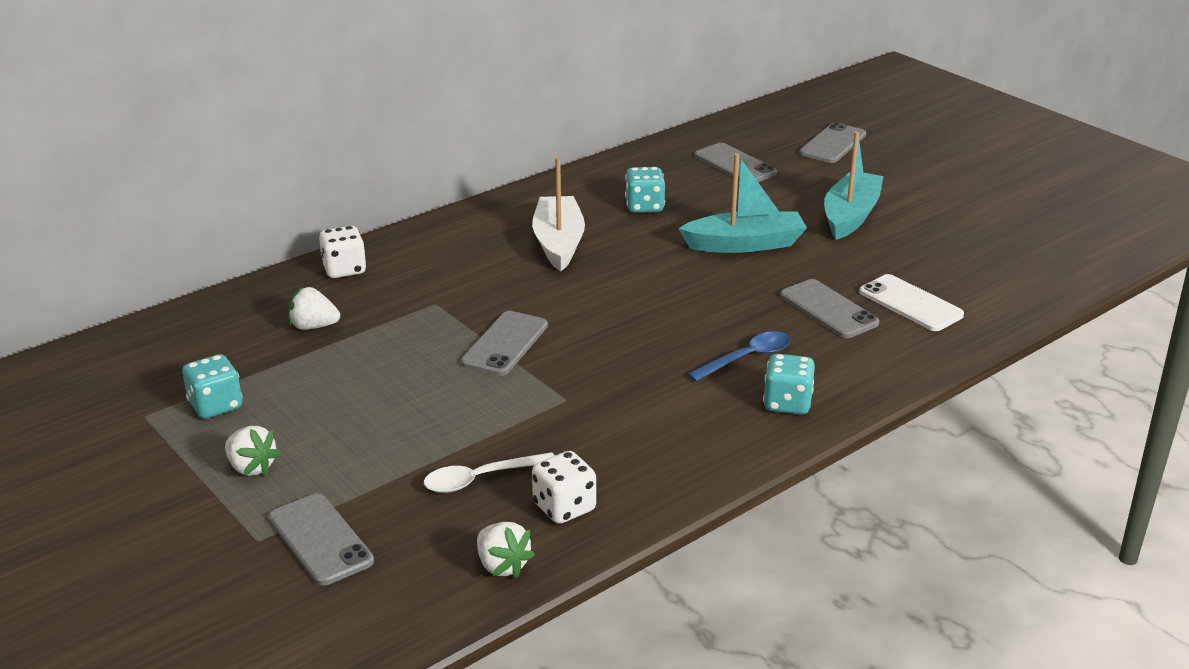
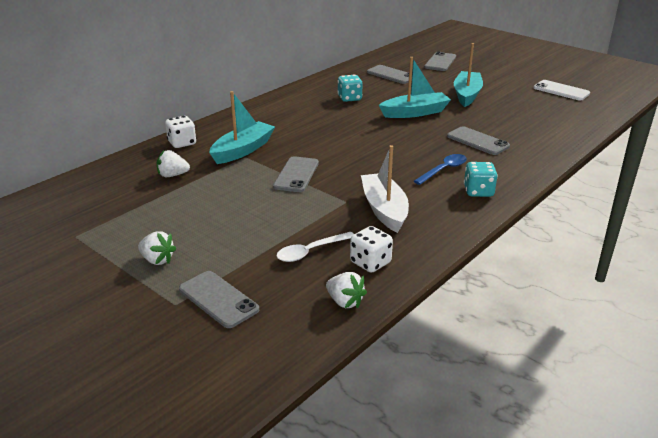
camera: 10 degrees left, 0 degrees up
(215, 406) = (122, 226): turquoise dice -> none
(435, 291) = (243, 150): none -> turquoise boat
(558, 243) = (307, 120): white boat -> white boat (384, 210)
(910, 303) = (521, 135): white phone -> white phone (561, 91)

